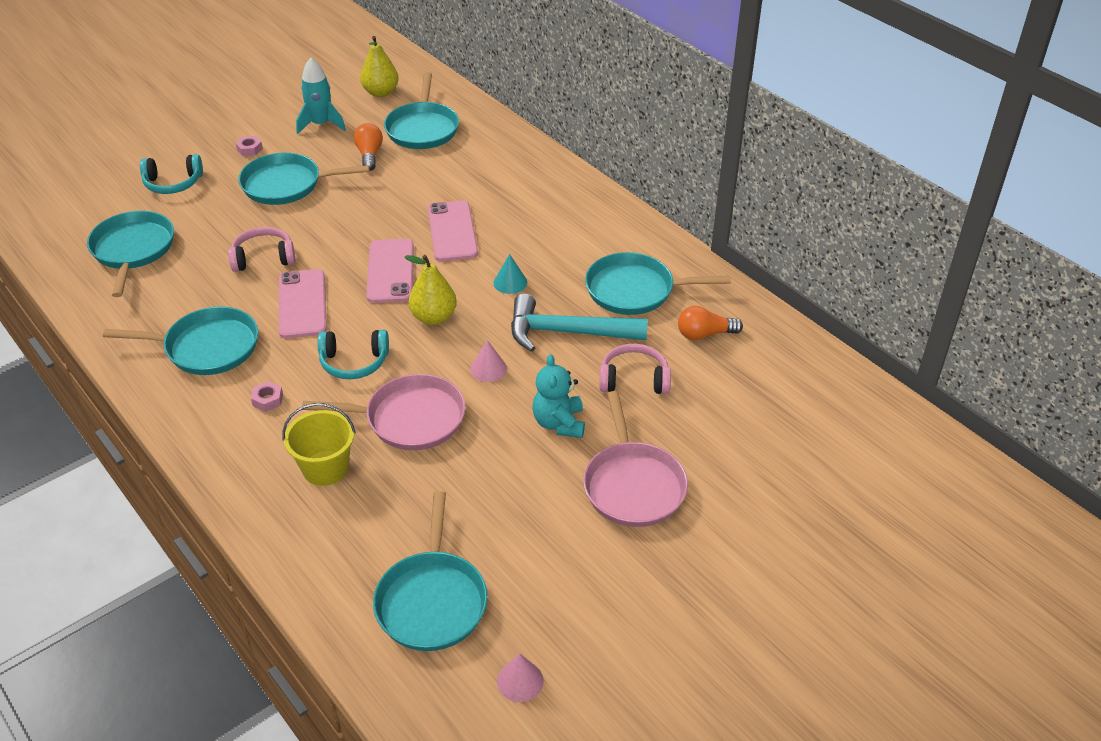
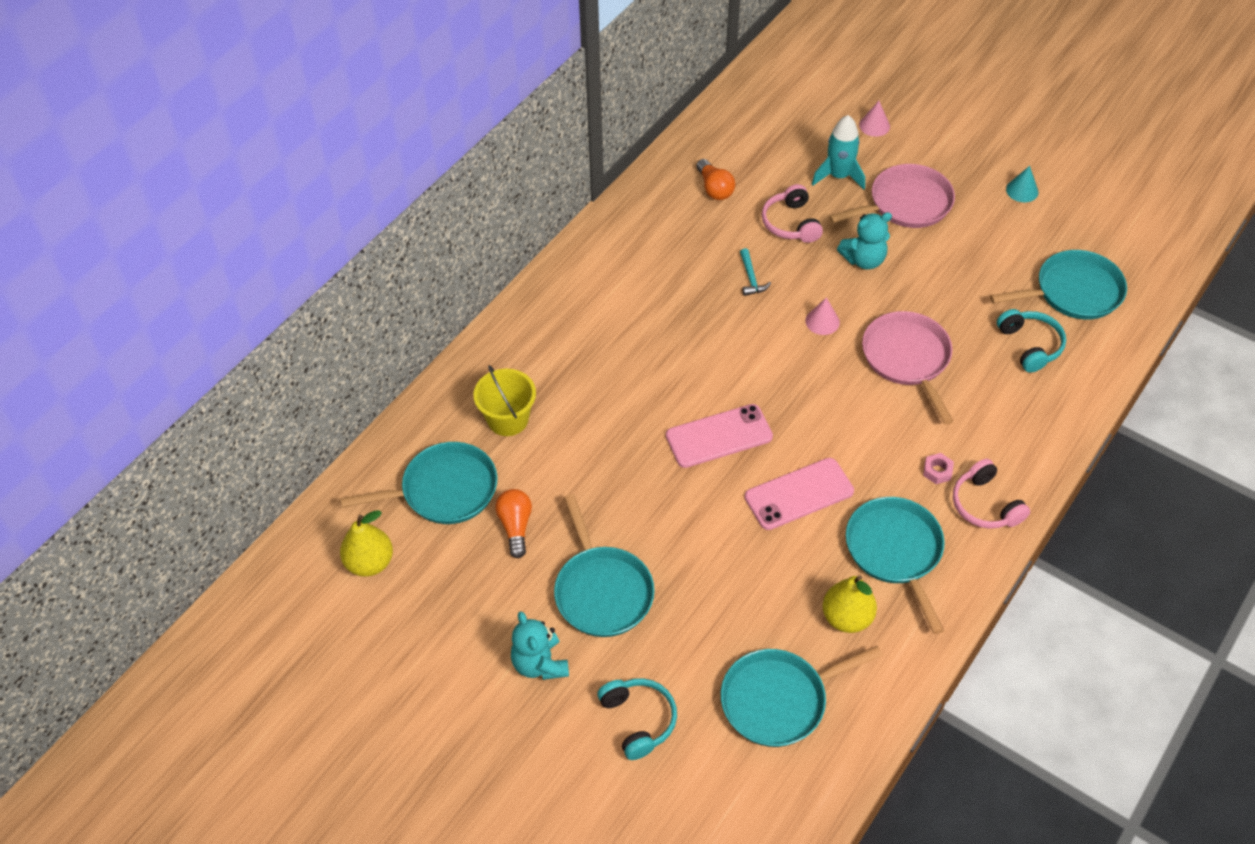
camera: 105 degrees left, 10 degrees up
(249, 149) = (540, 663): pink nut -> turquoise teddy bear
(263, 258) = (742, 559): pink headphones -> pink headphones (985, 505)
(321, 124) = (461, 604): turquoise rocket -> turquoise rocket (838, 176)
(325, 468) = (990, 399): yellow bucket -> yellow bucket (508, 419)
(354, 362) = (859, 422): turquoise headphones -> turquoise headphones (1030, 345)
(369, 155) = (515, 526): orange light bulb -> orange light bulb turned 105 degrees clockwise
(434, 317) = (772, 380): yellow pear -> yellow pear (846, 618)
(452, 231) = (635, 403): pink phone -> none
(510, 282) = (698, 335): turquoise cone -> turquoise cone (1022, 190)
(520, 681) = (1105, 229): pink cone -> pink cone (874, 125)
(568, 332) = (751, 278): turquoise hammer -> turquoise hammer, size x0.44
(634, 290) = (674, 243): turquoise pan -> none

